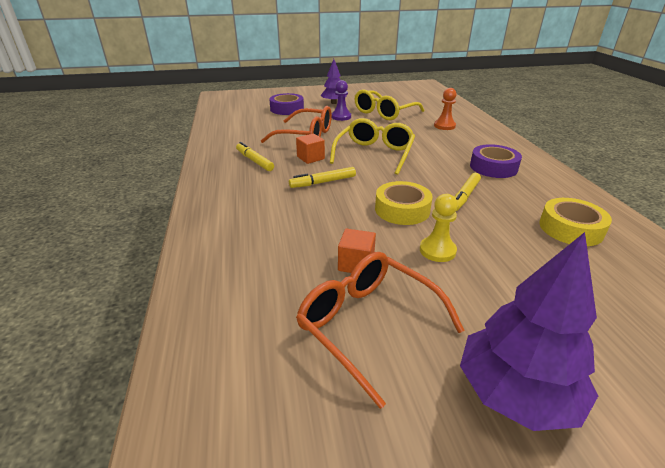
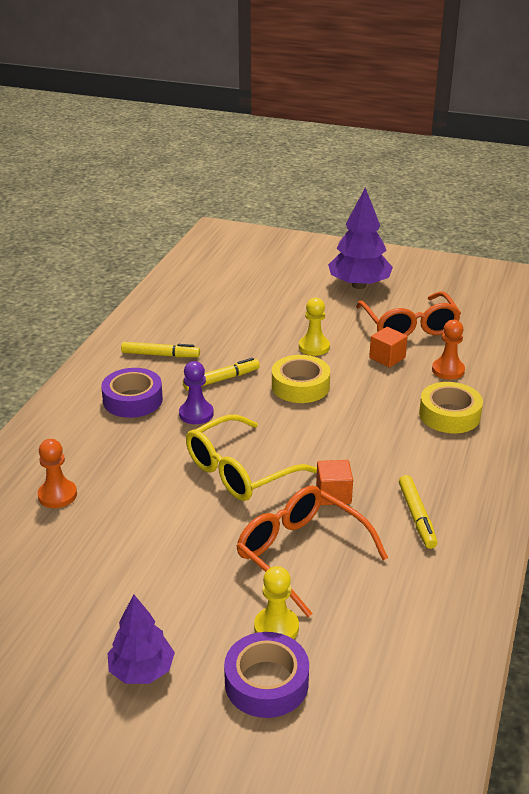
camera: 150 degrees left, 0 degrees up
(283, 271) = (448, 370): none -> orange pawn
(296, 118) = (276, 627): none -> yellow pawn
(323, 182) = (350, 445): yellow marker -> yellow marker (160, 355)
(341, 117) = (186, 596): purple pawn -> purple pawn (196, 414)
(384, 113) = (94, 578): yellow glasses -> none
(570, 228) = (185, 328): yellow tape -> yellow tape (449, 415)

